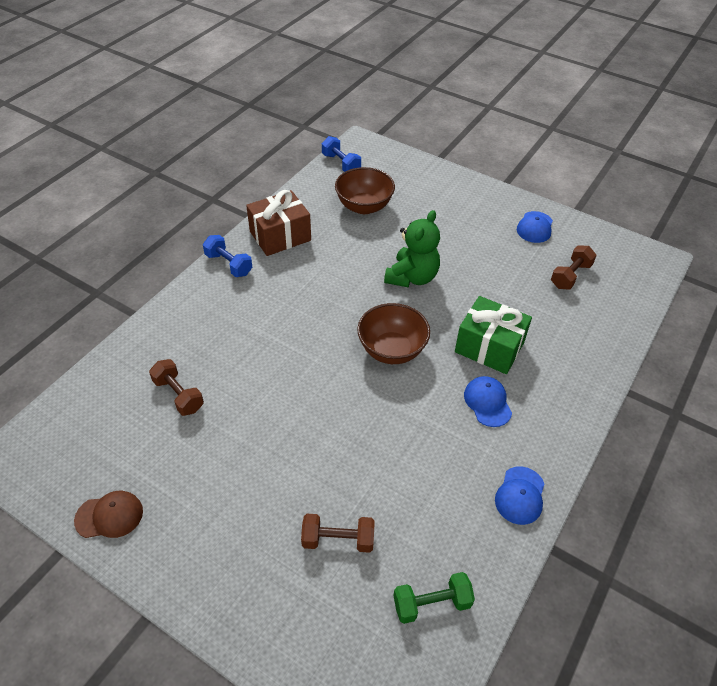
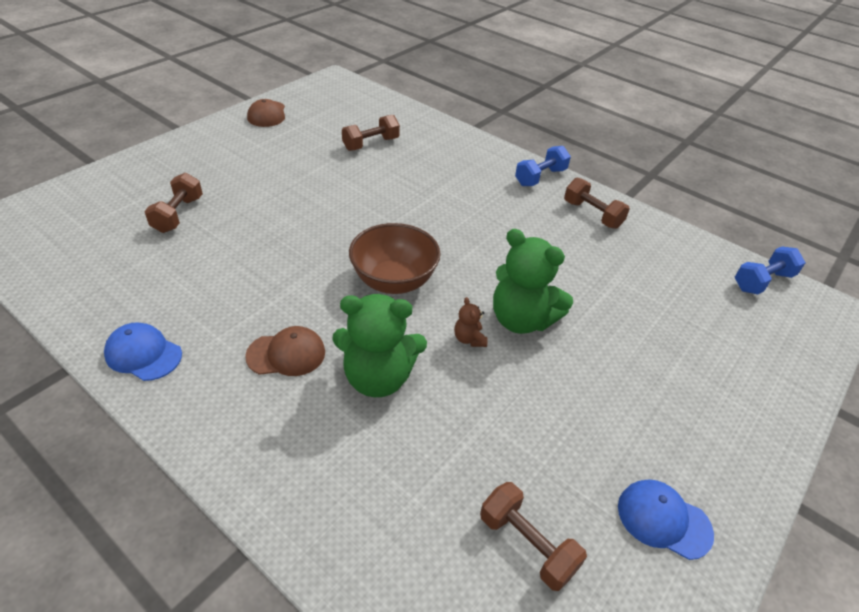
camera: 95 degrees right, 5 degrees down
(280, 236) = (592, 214): brown gift -> brown dumbbell
(364, 206) = (667, 292): brown bowl -> none
(431, 603) = (78, 261): green dumbbell -> none
(439, 303) = (469, 339): none -> brown teddy bear
(487, 402) = (286, 354): blue cap -> brown cap
(489, 347) = (378, 377): green gift -> green teddy bear

